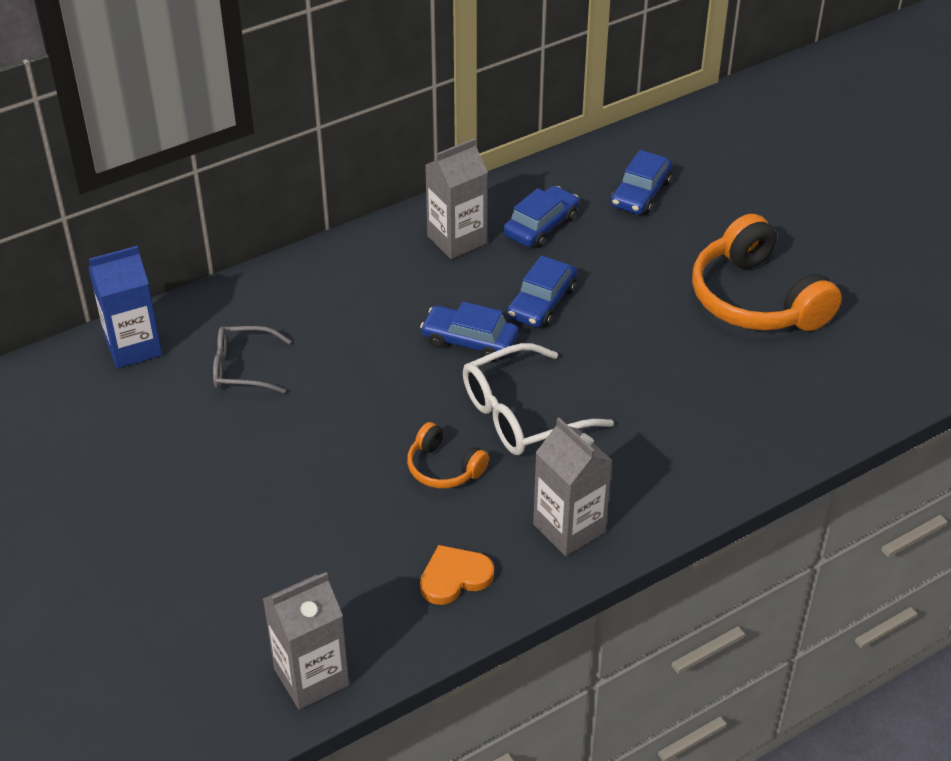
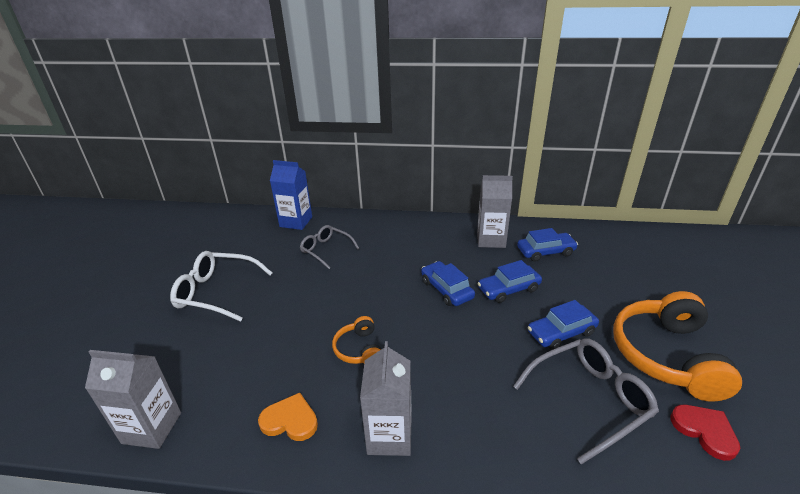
camera: 40 degrees right, 10 degrees down
(520, 415) = (433, 344): white glasses -> white glasses (216, 292)
(640, 193) = (625, 260): blue car -> blue car (561, 332)
(720, 384) = (590, 399): none -> grey glasses
(829, 359) = (705, 431): none -> red heart

